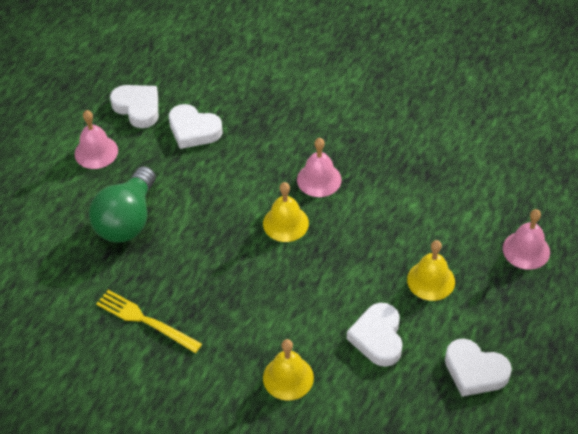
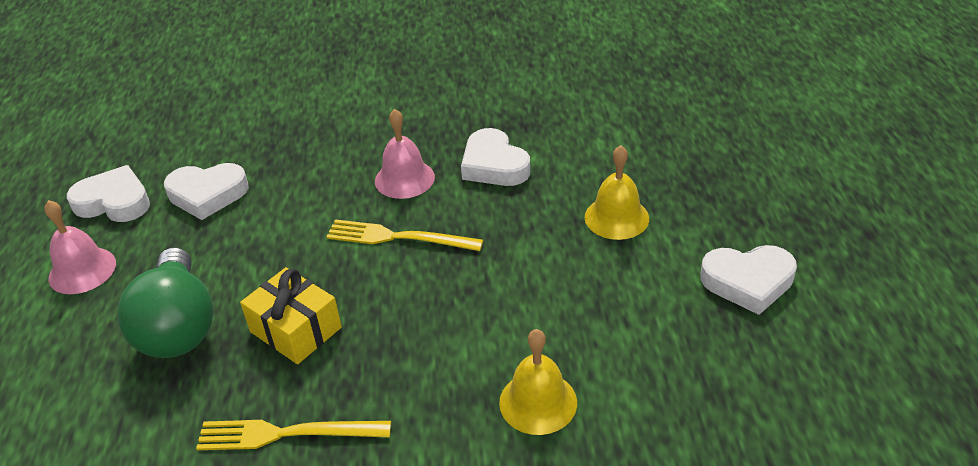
camera: 30 degrees left, 10 degrees down
(188, 257) = (295, 330): none -> yellow gift
(285, 223) = (398, 237): yellow bell -> yellow fork
(378, 337) = (609, 302): white heart -> white heart (494, 165)
(526, 250) = (688, 146): pink bell -> none

